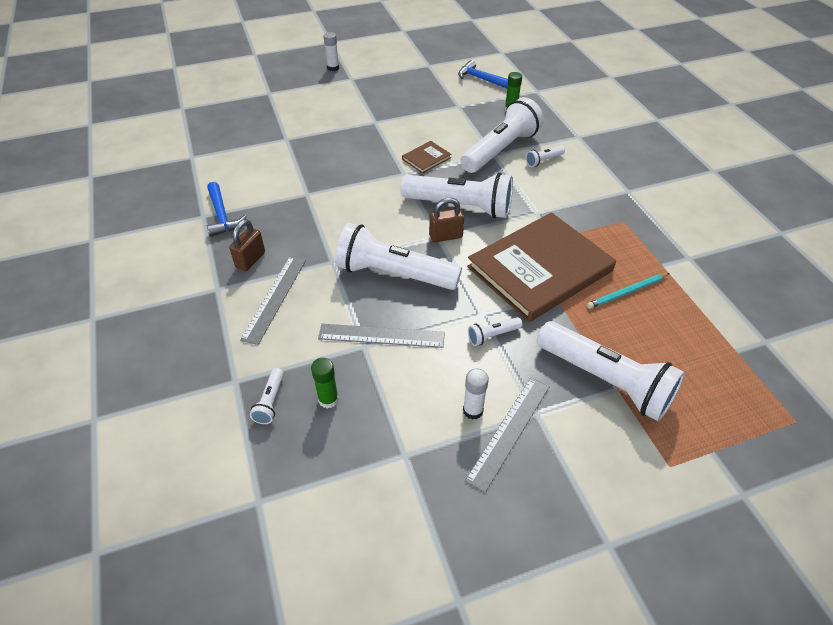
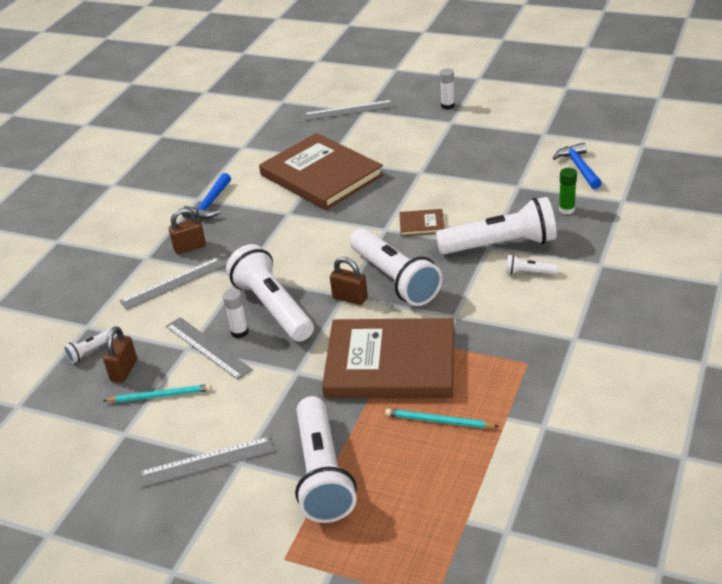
camera: 45 degrees right, 10 degrees down
(254, 96) = (349, 110): none -> grey ruler
(296, 153) = (321, 175): none -> brown book
(328, 399) = (124, 370): green glue stick -> brown padlock
(393, 401) = (160, 396): none -> turquoise pencil
(473, 410) = (201, 433): white glue stick -> white glue stick (239, 332)
(492, 335) = (283, 392): white flashlight -> none

